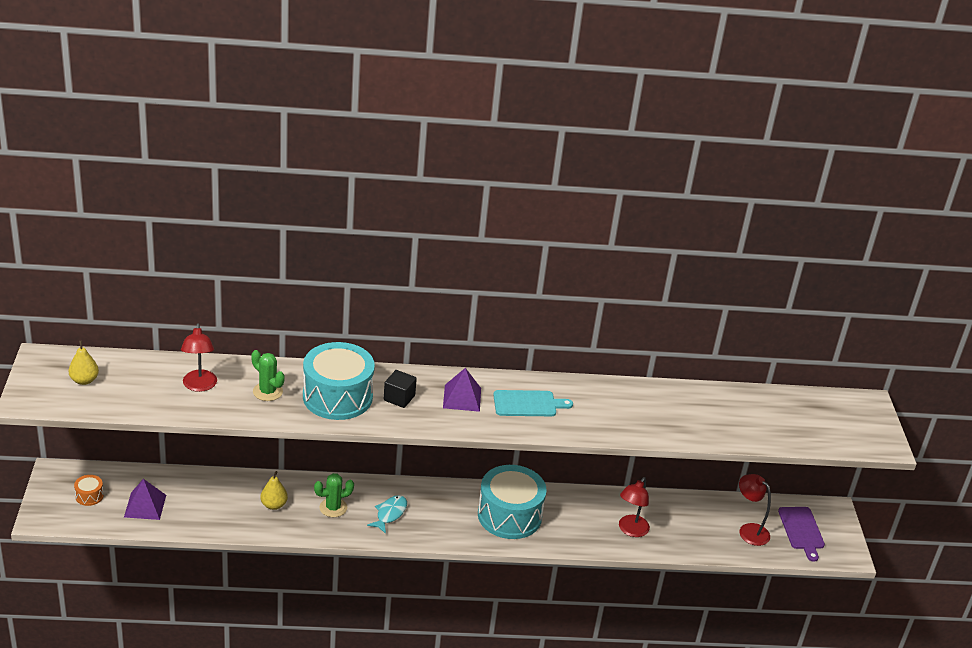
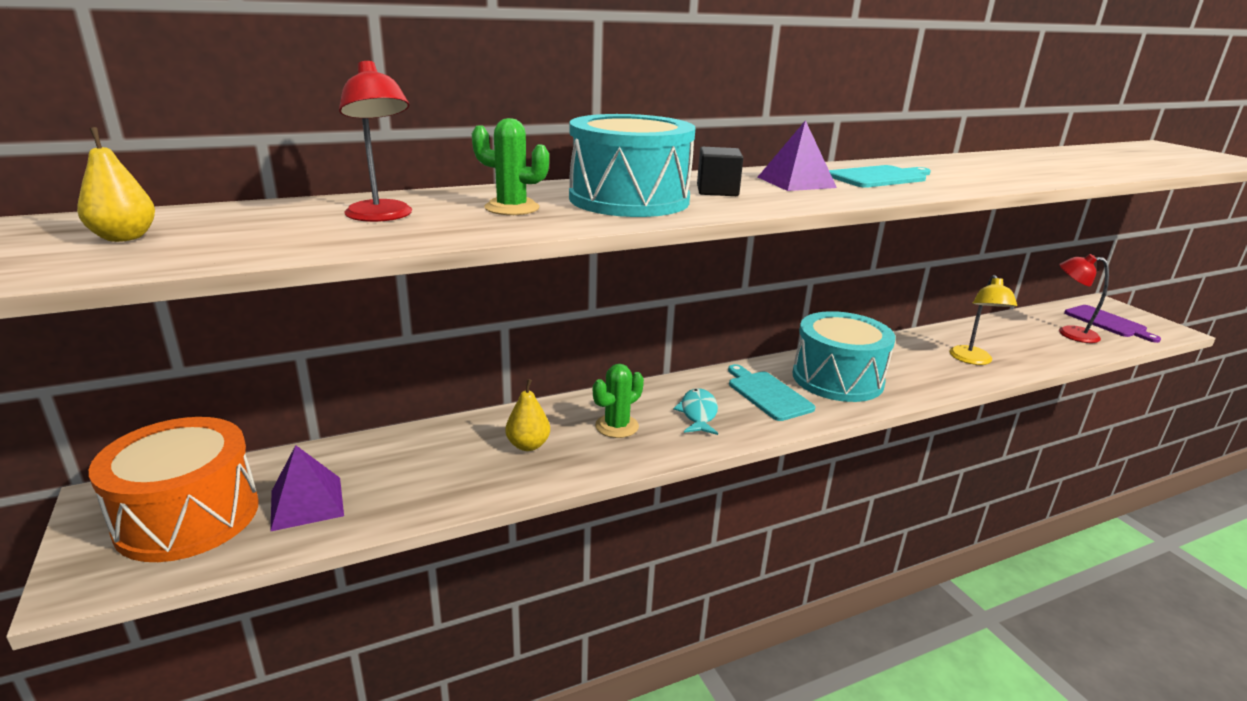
camera: 20 degrees left, 10 degrees down
(89, 496) = (188, 517): orange drum -> orange drum, size x2.43
(448, 513) = (767, 394): none -> turquoise cutting board
(630, 530) = (972, 360): red lamp -> yellow lamp

